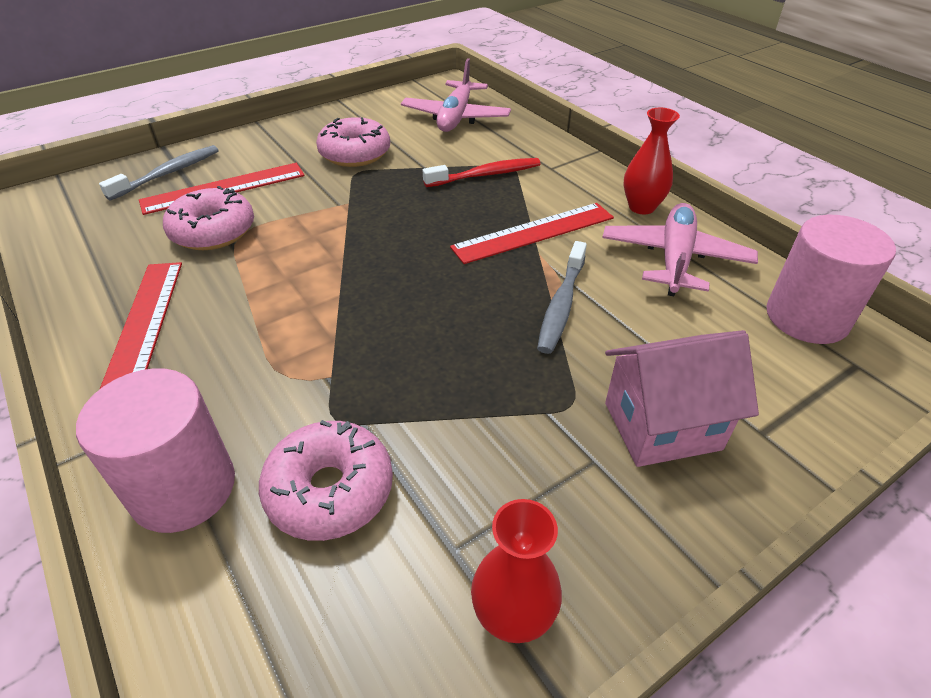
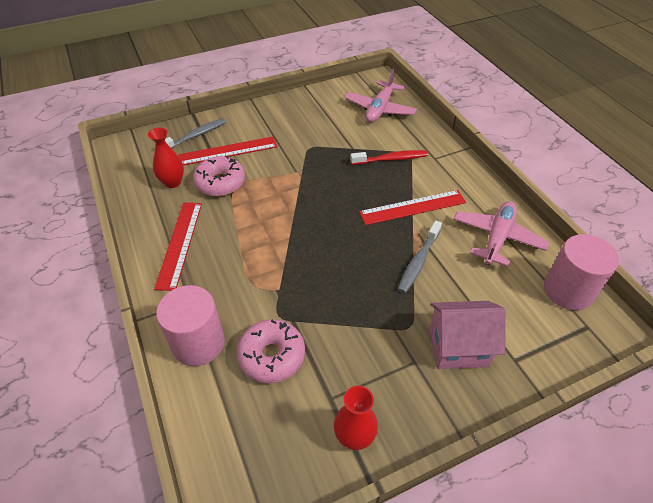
camera: 10 degrees right, 5 degrees up
(355, 154) = (310, 132): pink donut -> none
(641, 207) = (486, 196): red vase -> red vase (172, 182)

